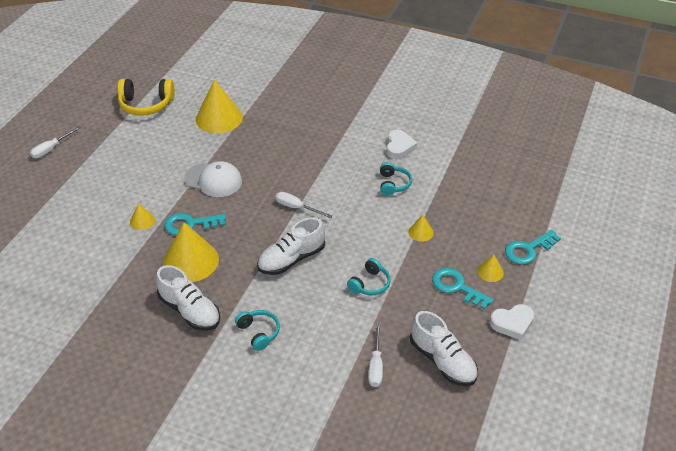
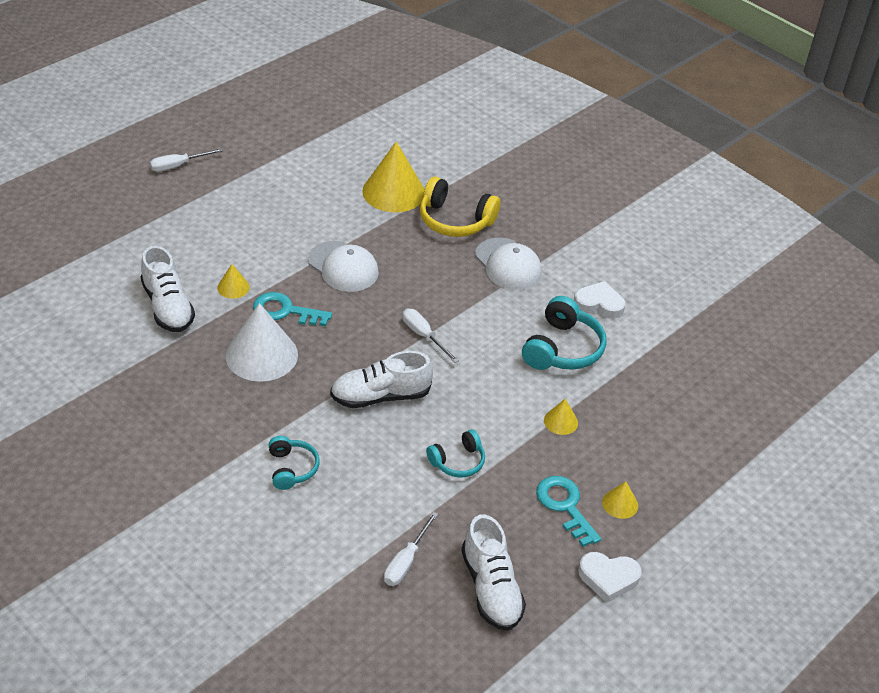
camera: 20 degrees right, 0 degrees up
(146, 104) = (316, 147): yellow headphones -> yellow headphones (455, 220)
(190, 261) = (261, 355): yellow cone -> white cone
(190, 311) = (228, 413): white shoe -> white shoe (168, 307)
(325, 141) = (508, 264): none -> white cap
(393, 184) = (562, 349): turquoise headphones -> turquoise headphones, size x1.66
(399, 147) = (599, 304): white heart -> white heart turned 105 degrees counterclockwise
(528, 250) = (688, 495): turquoise key -> none

